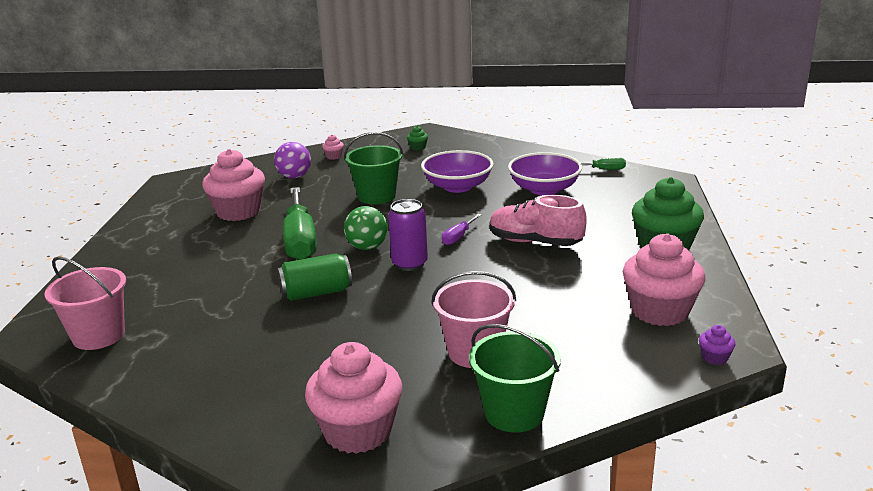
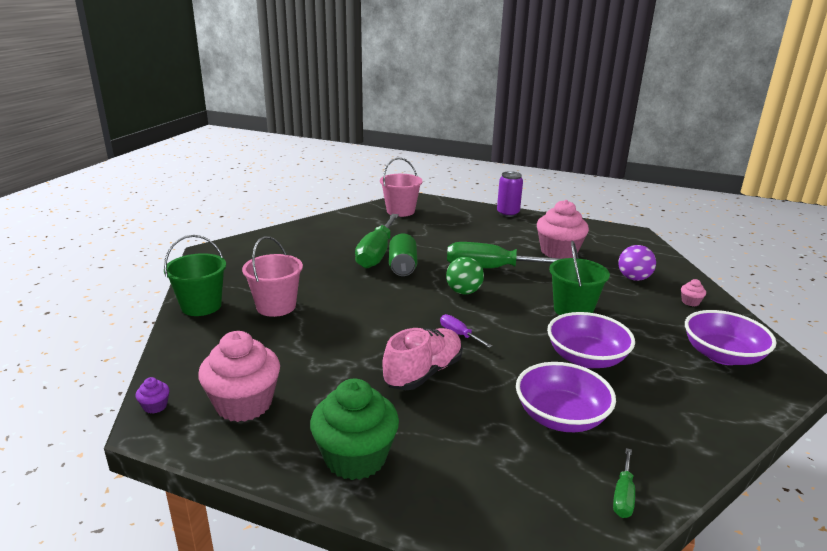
camera: 105 degrees right, 0 degrees up
(281, 319) = (376, 253): none -> green screwdriver
(358, 431) = (242, 262): pink cupcake -> none
(409, 264) = (422, 304): purple can -> purple can (508, 213)
(418, 148) = (722, 355): green cupcake -> purple bowl

